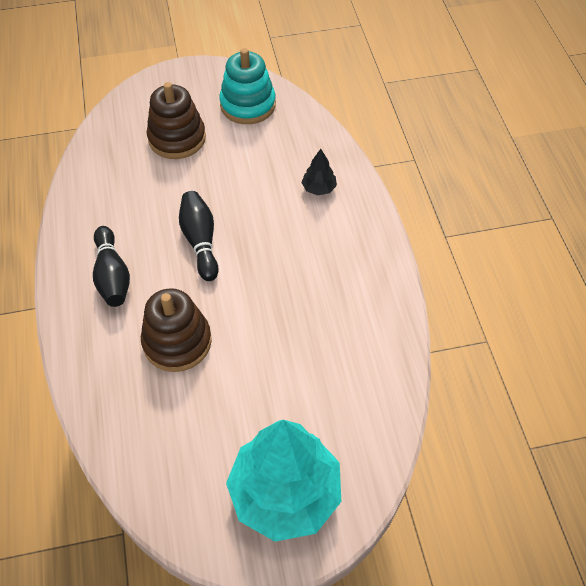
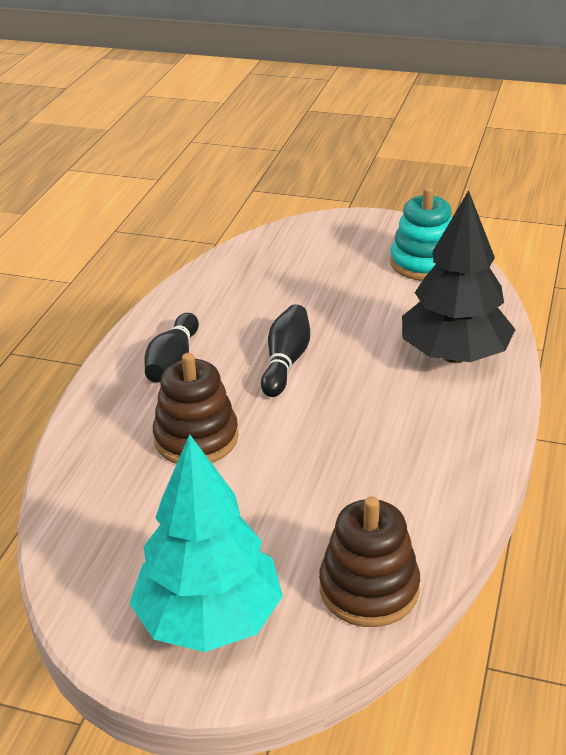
camera: 30 degrees right, 20 degrees down
(177, 138) = (325, 271): brown stacking toy -> brown stacking toy (369, 589)
(319, 188) = (454, 355): black tree -> black tree, size x2.49

